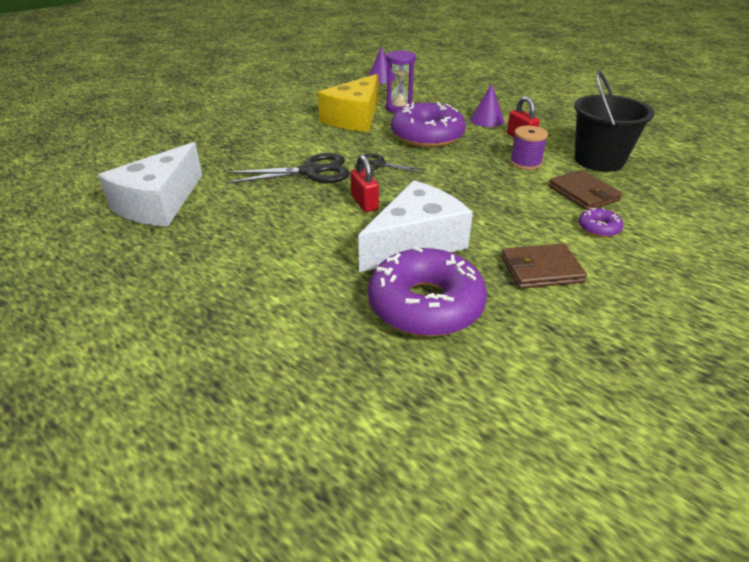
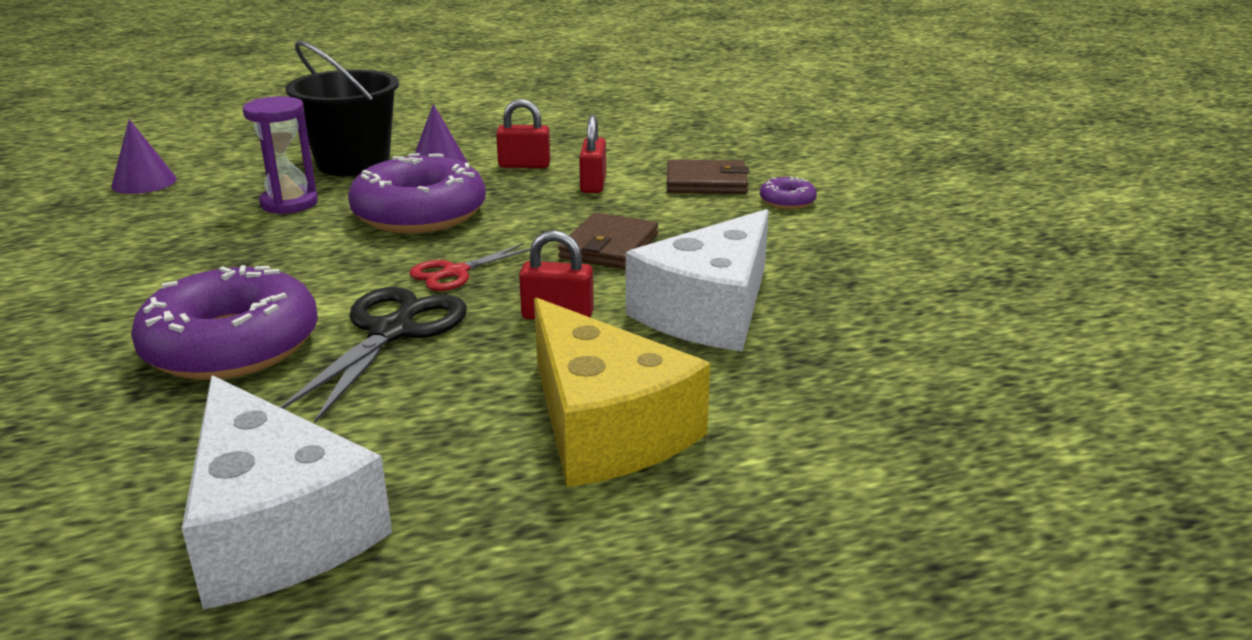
camera: 60 degrees left, 10 degrees down
(354, 118) = (257, 245): yellow cheese -> yellow cheese (605, 427)
(379, 165) = (455, 272): black scissors -> red scissors
(415, 242) = (709, 310): white cheese -> white cheese turned 135 degrees counterclockwise
(425, 305) = (859, 347): purple donut -> purple donut (232, 345)
(525, 163) = (593, 184): purple spool -> red padlock
(541, 269) = (841, 257): brown wallet -> brown wallet (609, 246)
(599, 160) = (643, 149): black bucket -> black bucket (353, 163)

